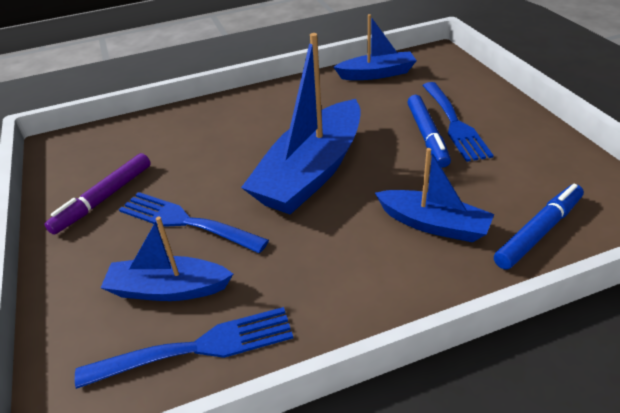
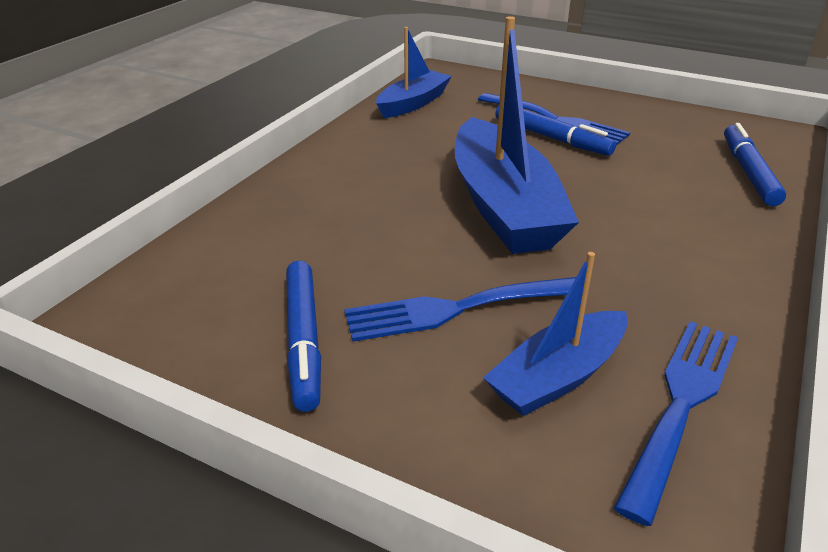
camera: 45 degrees left, 5 degrees down
(104, 199) = (303, 340): purple marker -> blue marker
(433, 224) = (676, 200): blue boat -> none

